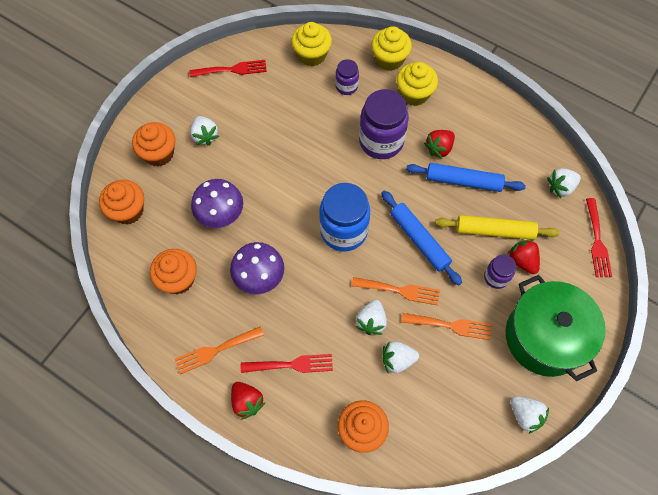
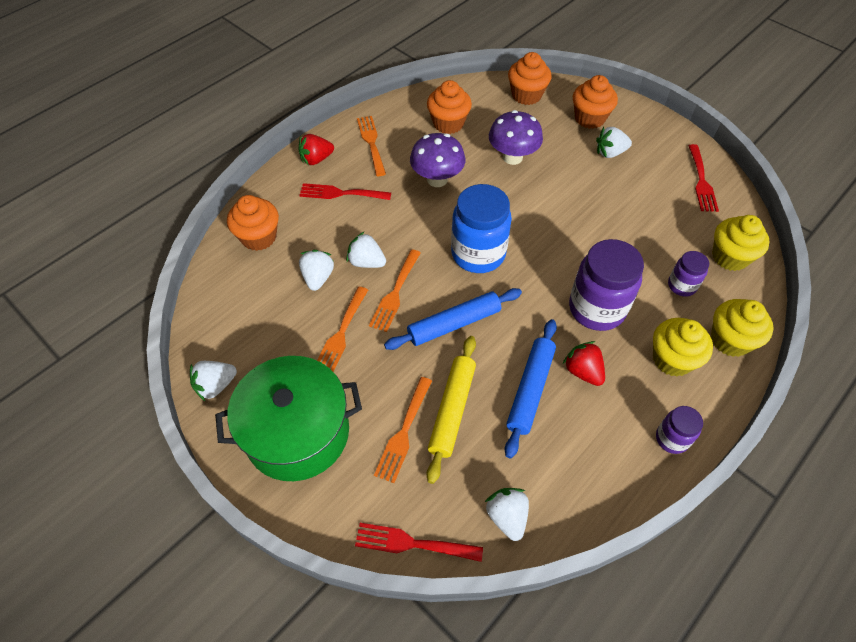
camera: 100 degrees right, 10 degrees down
(291, 364) = (341, 193): red fork -> red fork turned 90 degrees clockwise
(496, 277) = (388, 396): purple jar -> purple jar (672, 439)
(522, 261) = (403, 433): red strawberry -> orange fork

